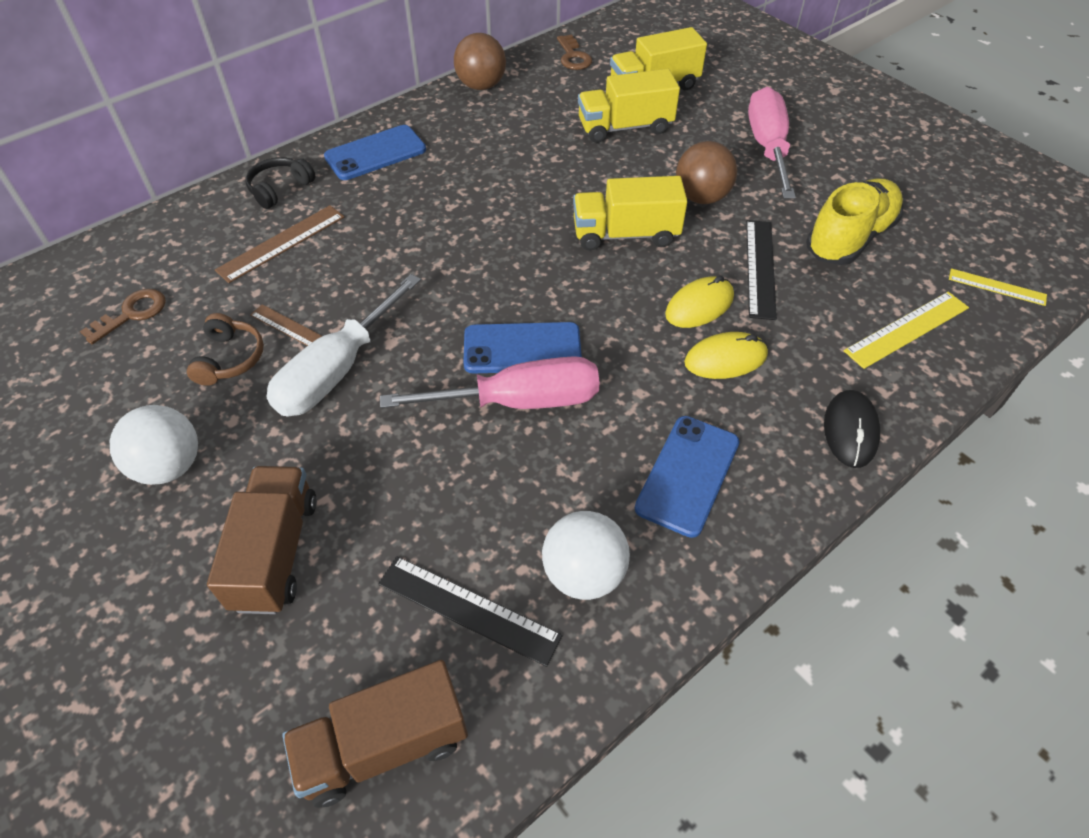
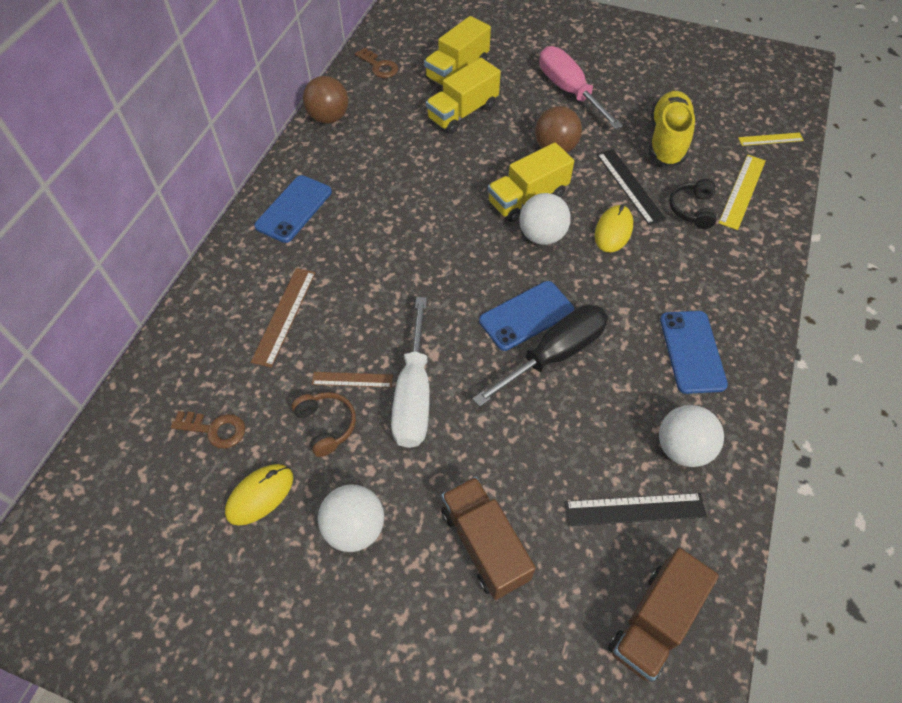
camera: 30 degrees left, 5 degrees up
(132, 314) = (215, 429): brown key -> brown key turned 90 degrees clockwise
(280, 189) = (242, 271): black headphones -> black headphones (692, 209)
(519, 401) = (554, 354): pink screwdriver -> black screwdriver
(610, 277) = (542, 235): none -> white ball
(725, 359) = (656, 261): yellow mouse -> yellow mouse (260, 495)
(850, 431) = (758, 275): black mouse -> none

